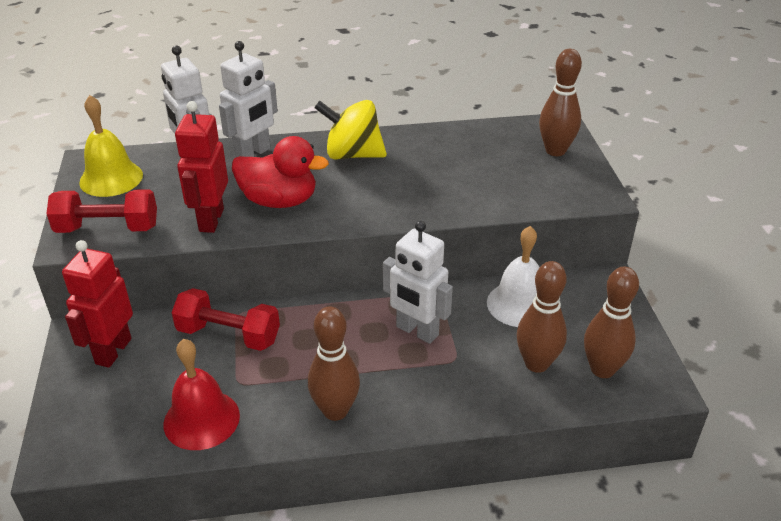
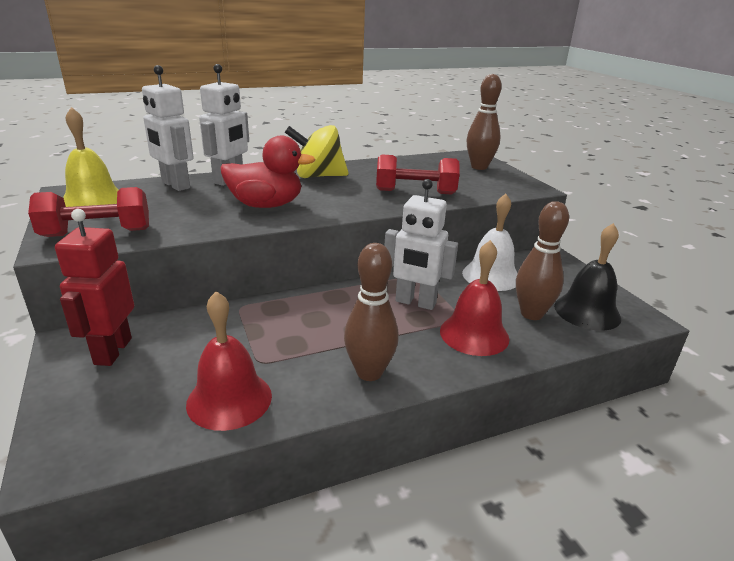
camera: 15 degrees left, 10 degrees down
(211, 220) = (204, 221): red robot -> none
(229, 335) = (236, 324): red dumbbell -> red dumbbell (415, 192)
(460, 381) = (474, 334): none -> red bell
(602, 369) = (587, 312): brown bowling pin -> black bell

